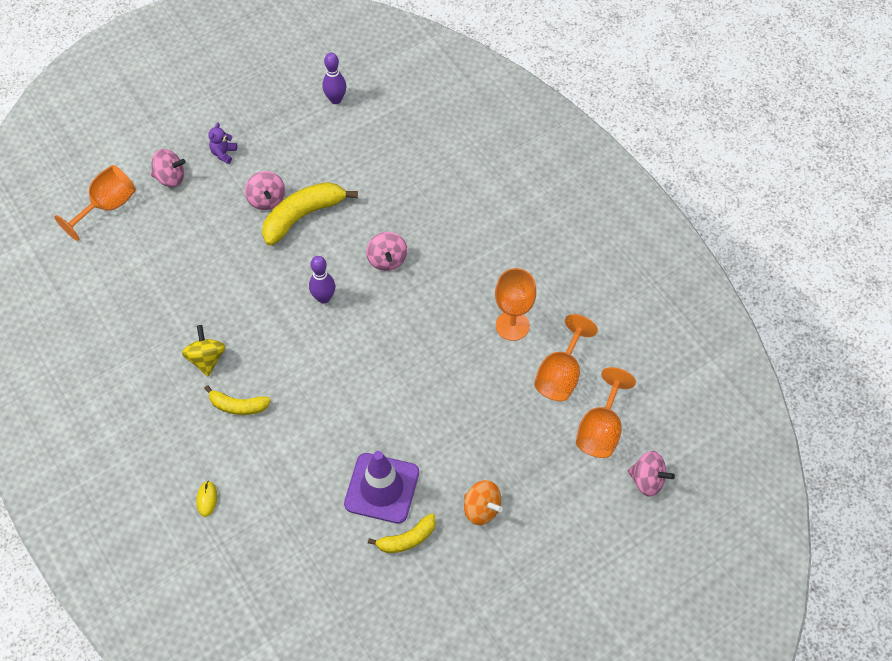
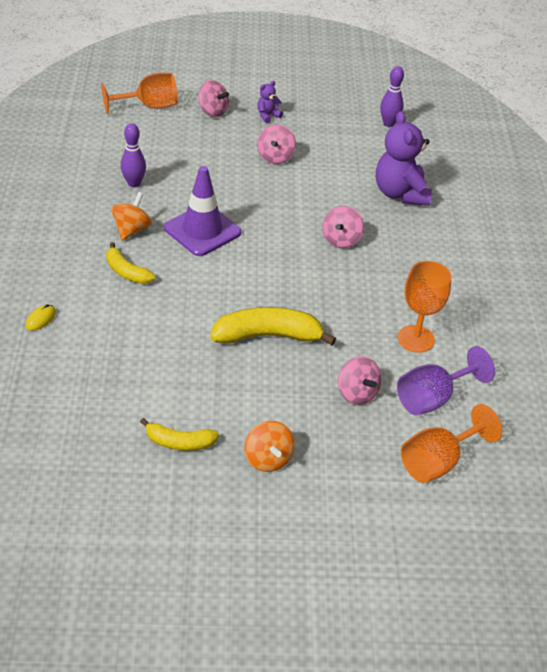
camera: 30 degrees right, 15 degrees down
(206, 359) = (132, 230): yellow spinning top -> orange spinning top
(303, 216) = (295, 180): yellow banana -> yellow banana (268, 336)
(324, 298) = (264, 238): purple bowling pin -> purple bowling pin (134, 183)
(382, 488) = (191, 392): purple traffic cone -> purple traffic cone (202, 230)
(400, 178) = (400, 193): none -> purple teddy bear
(560, 375) = (432, 398): orange goblet -> purple goblet
(647, 480) = (454, 529): pink spinning top -> pink spinning top (357, 393)

